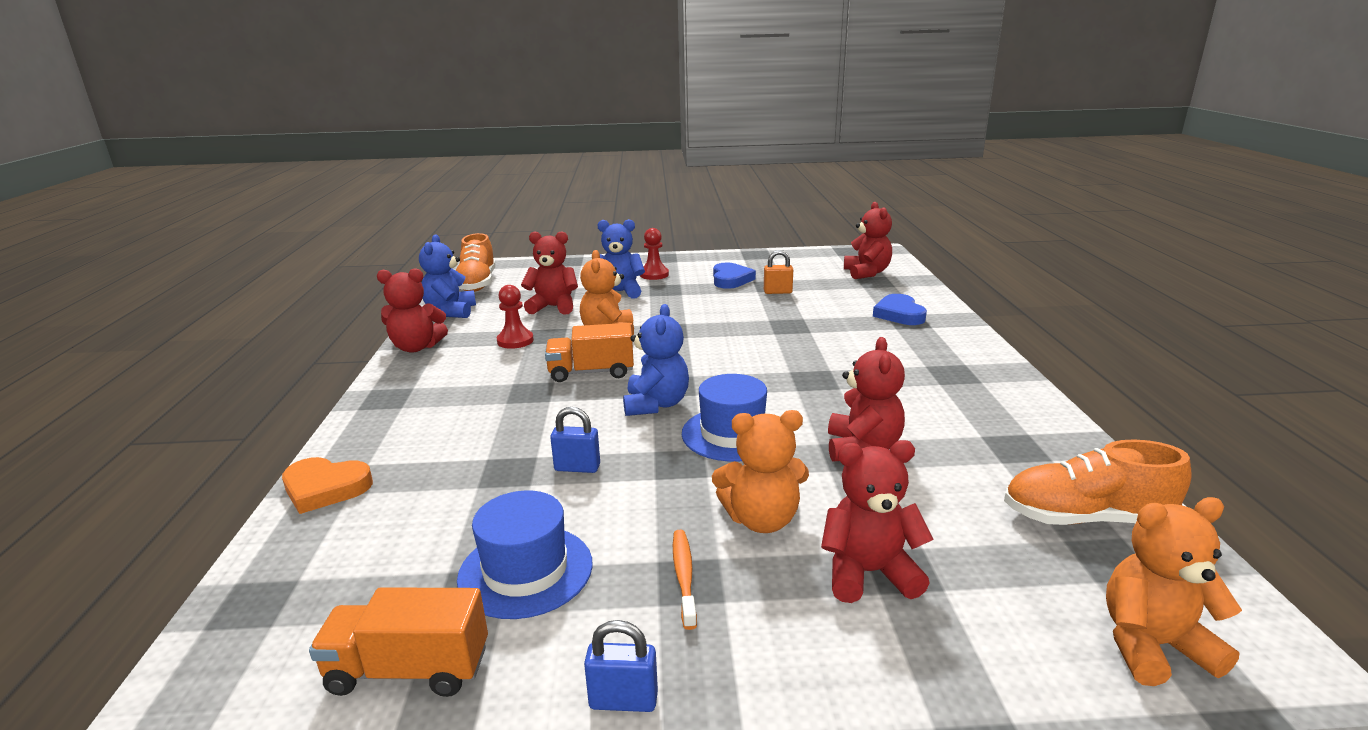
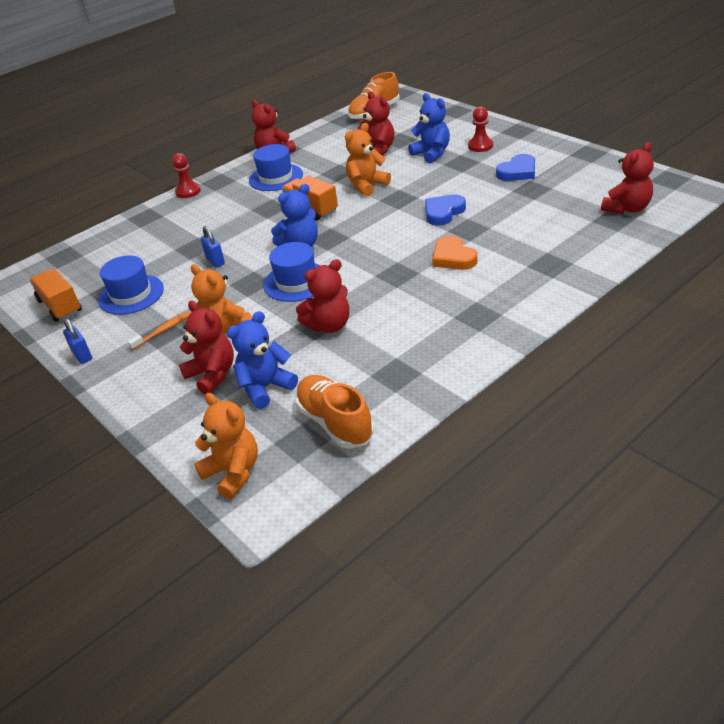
camera: 55 degrees right, 15 degrees up
(325, 488) = (137, 220): orange heart -> orange heart (453, 257)
(451, 312) = (327, 132): blue teddy bear -> blue teddy bear (265, 388)
(472, 365) = (276, 177): none -> blue hat
(515, 341) = (318, 169): red pawn -> red pawn (188, 191)
(777, 292) = (523, 197): orange padlock -> none
(899, 314) = (557, 256): blue heart -> blue heart (443, 212)

